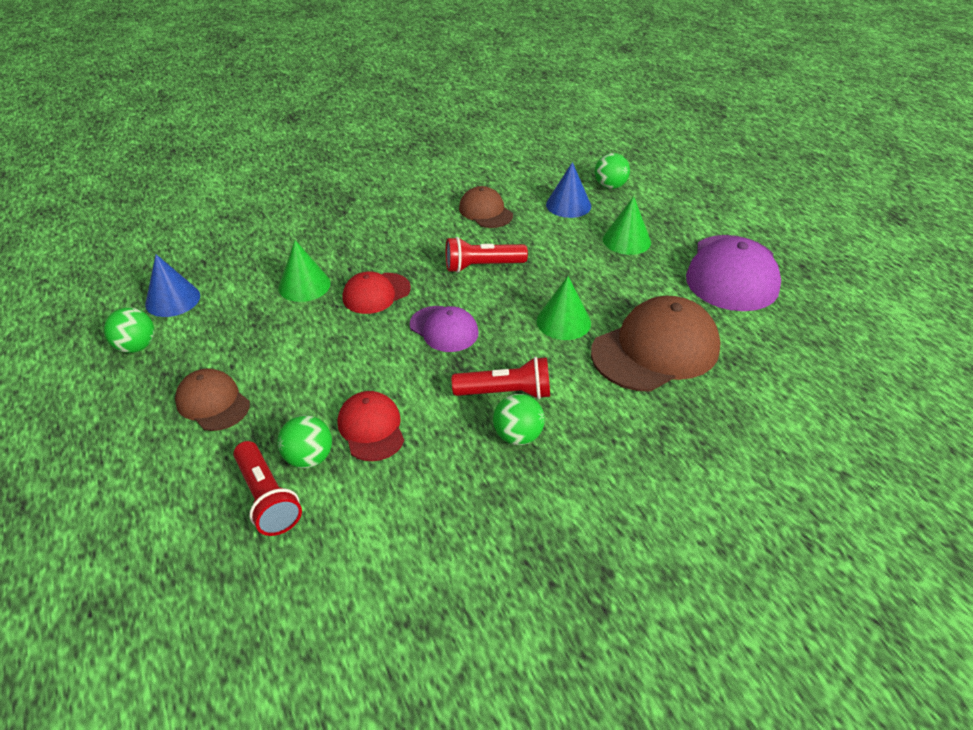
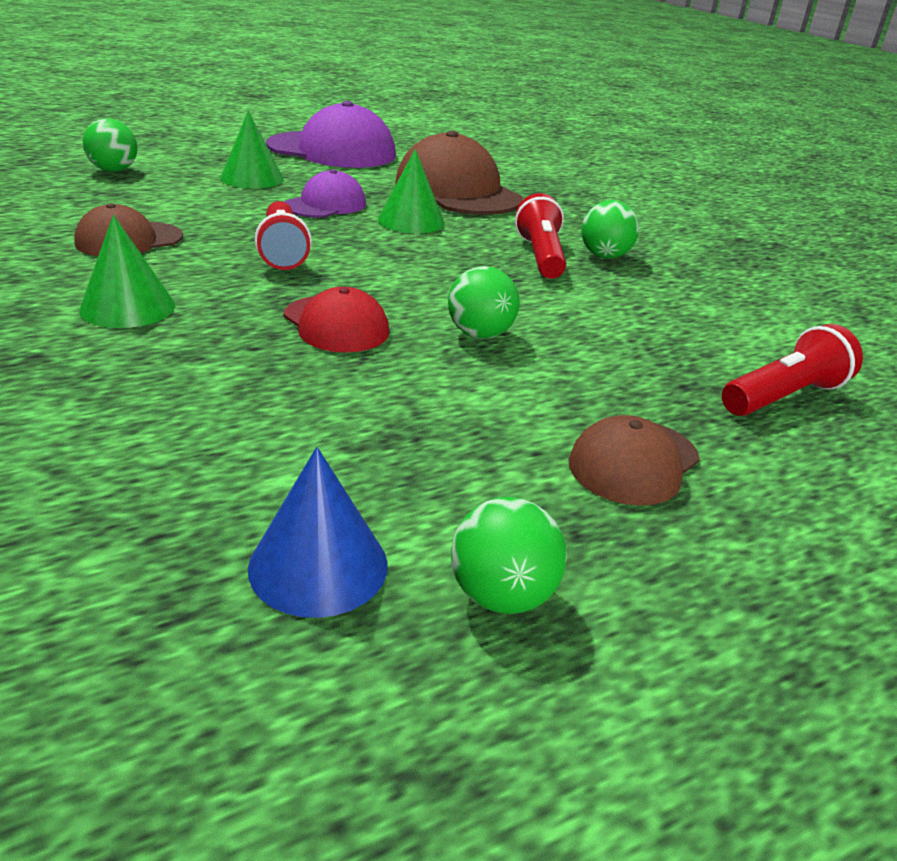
camera: 95 degrees left, 10 degrees down
(304, 285) = (297, 389): green cone -> green cone (127, 307)
(309, 458) = (701, 370): green ball -> green ball (480, 334)
(371, 428) = (629, 330): red cap -> none
(444, 329) = (426, 281): purple cap -> purple cap (325, 204)
(568, 205) = (147, 194): blue cone -> none

